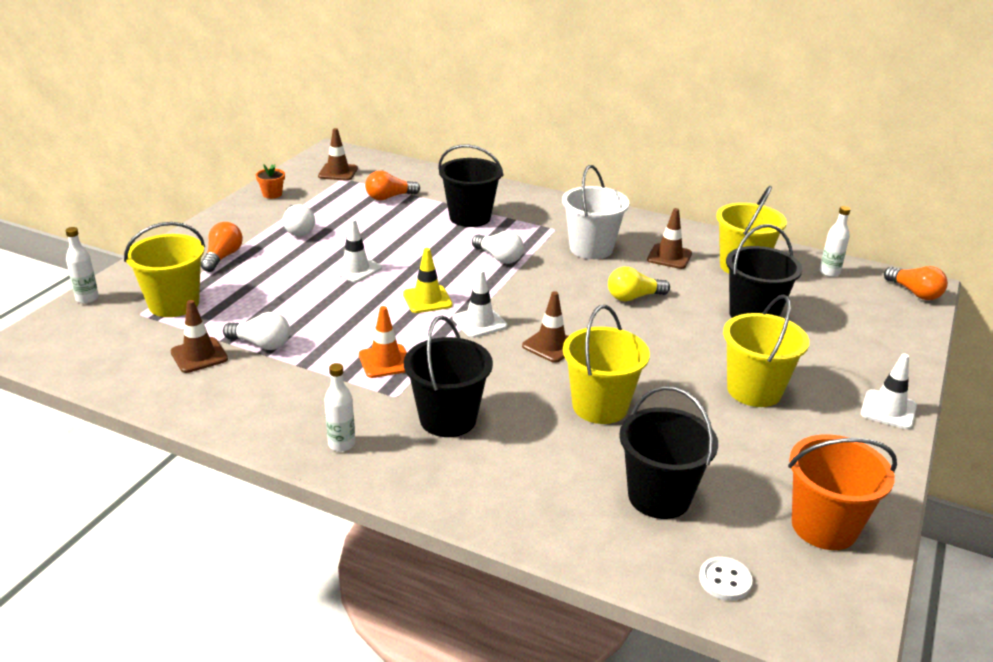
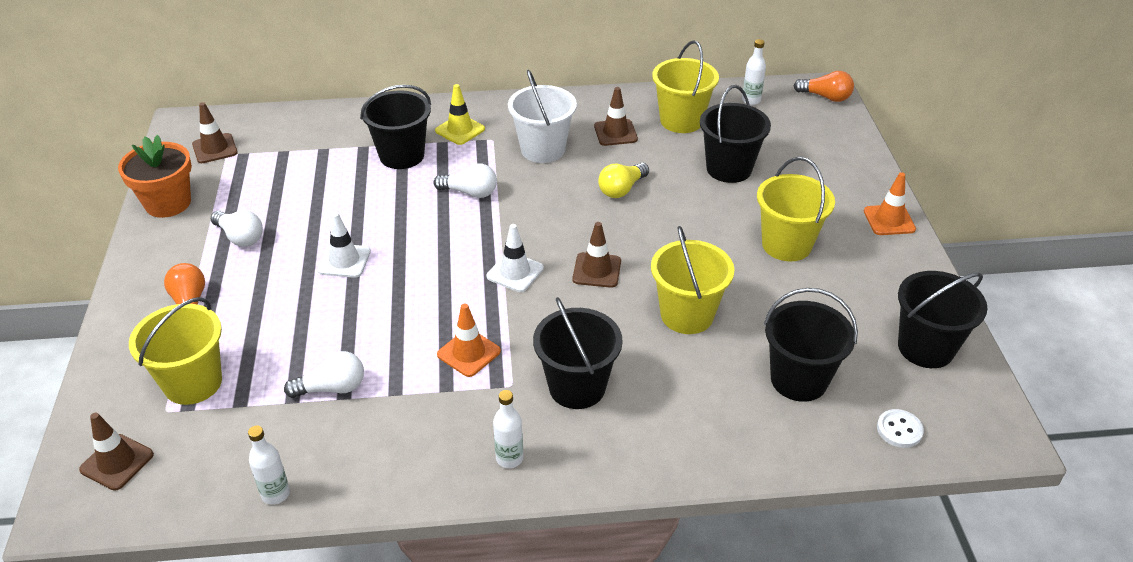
camera: 30 degrees left, 10 degrees up
(87, 298) = (85, 419): white bottle -> white bottle (275, 494)
(199, 355) = (281, 430): brown traffic cone -> brown traffic cone (117, 462)
(272, 194) = (168, 203): orange flower pot -> orange flower pot, size x1.99
(389, 197) = (299, 161): orange light bulb -> none
(427, 299) = (446, 267): yellow traffic cone -> yellow traffic cone (460, 130)
(824, 526) = (925, 348): orange bucket -> black bucket
(888, 410) = (889, 220): white traffic cone -> orange traffic cone

